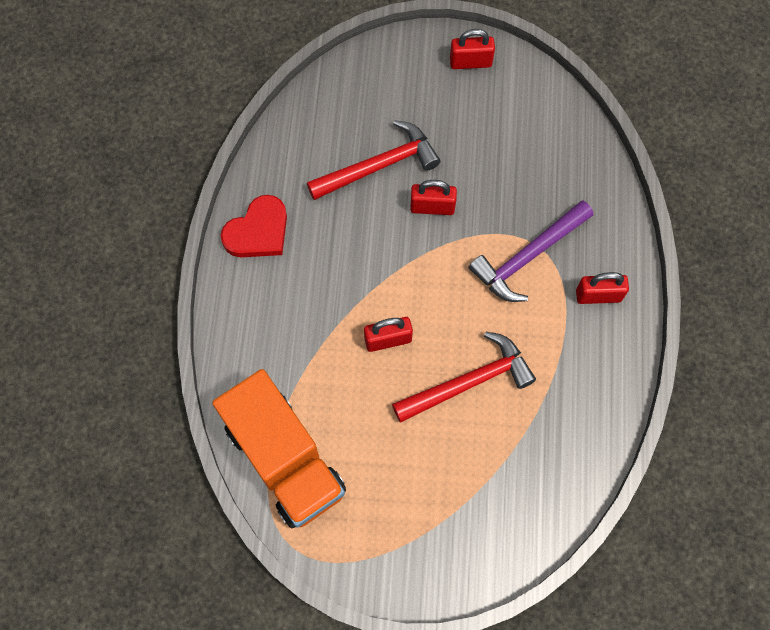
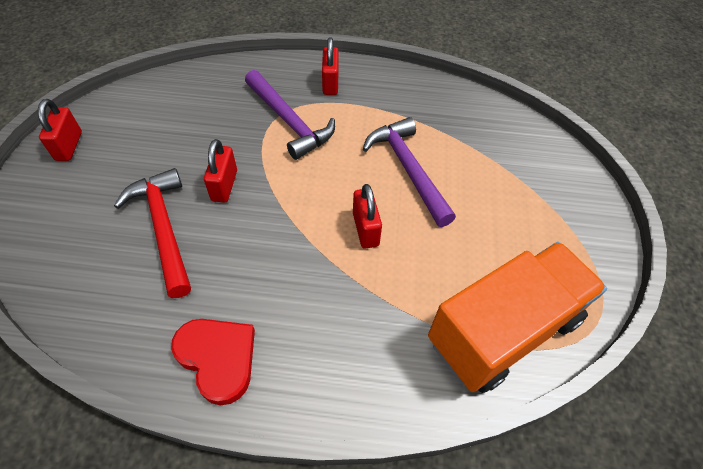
camera: 90 degrees left, 15 degrees down
(469, 382) = (408, 169): red hammer -> purple hammer

